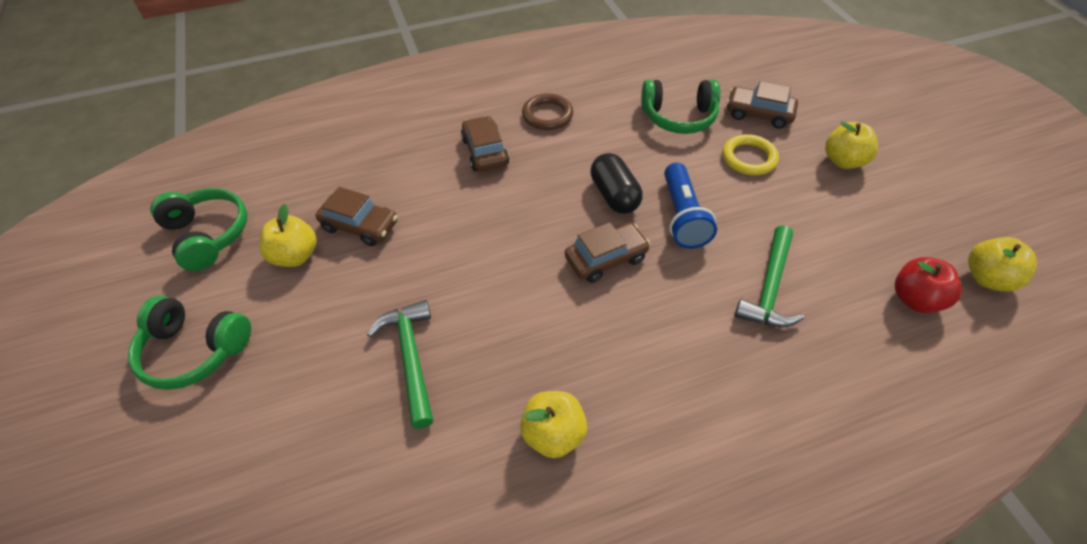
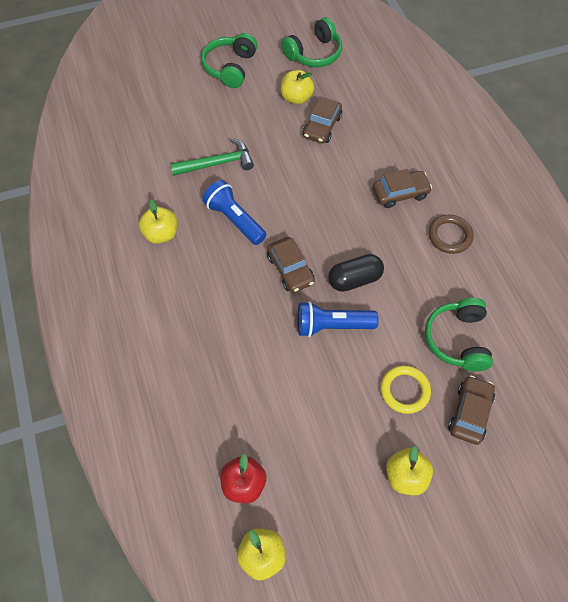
camera: 90 degrees right, 10 degrees up
(524, 328) = (234, 219): none -> blue flashlight
(769, 287) = (260, 375): green hammer -> none

